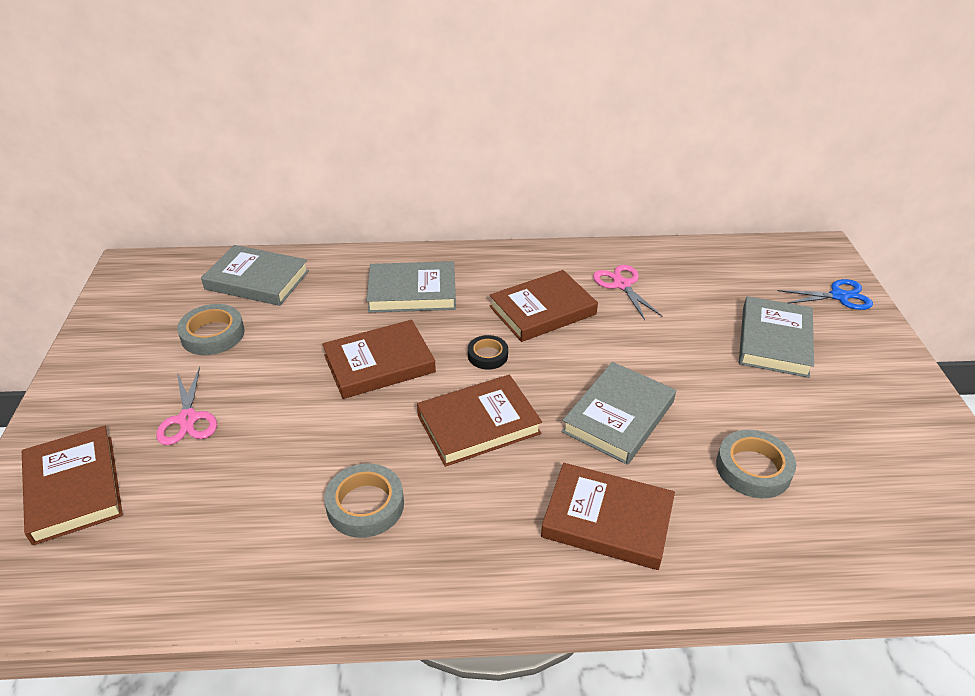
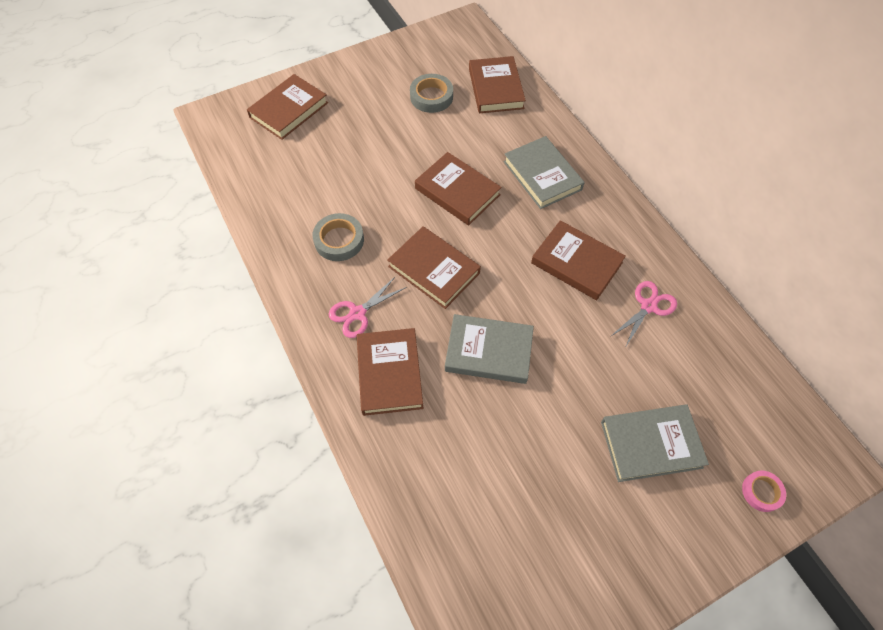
camera: 65 degrees right, 20 degrees up
(187, 419) = (358, 126): pink scissors -> pink scissors (357, 313)
(257, 280) = (496, 88): grey book -> brown book
(487, 355) = (503, 248): black tape -> none
(753, 468) = (485, 457): grey tape -> none
(839, 296) = (761, 492): blue scissors -> pink tape

